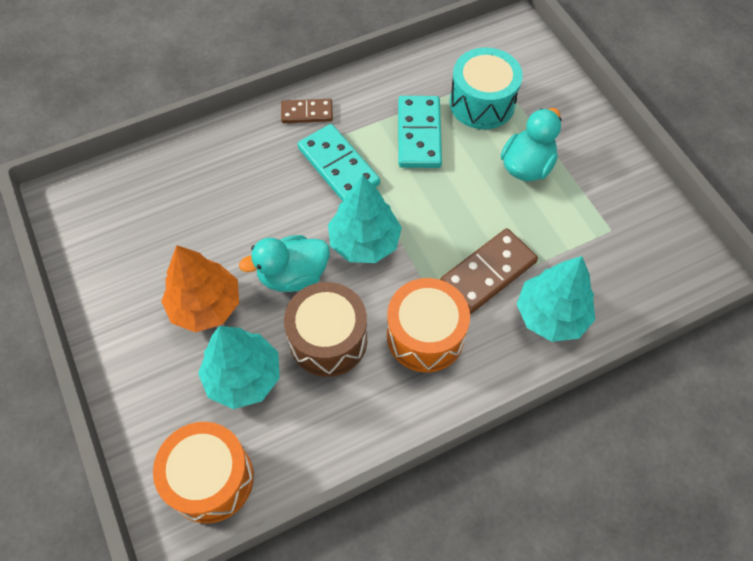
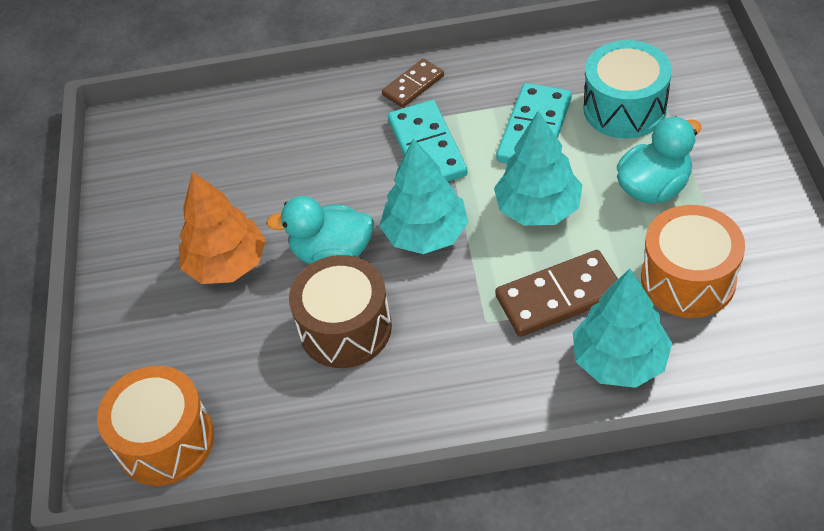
camera: 25 degrees right, 10 degrees down
(243, 377) = (239, 346): turquoise tree -> turquoise tree (538, 208)
(307, 113) = (413, 85): brown domino -> brown domino turned 60 degrees counterclockwise
(425, 335) = (457, 349): orange drum -> orange drum (688, 279)

